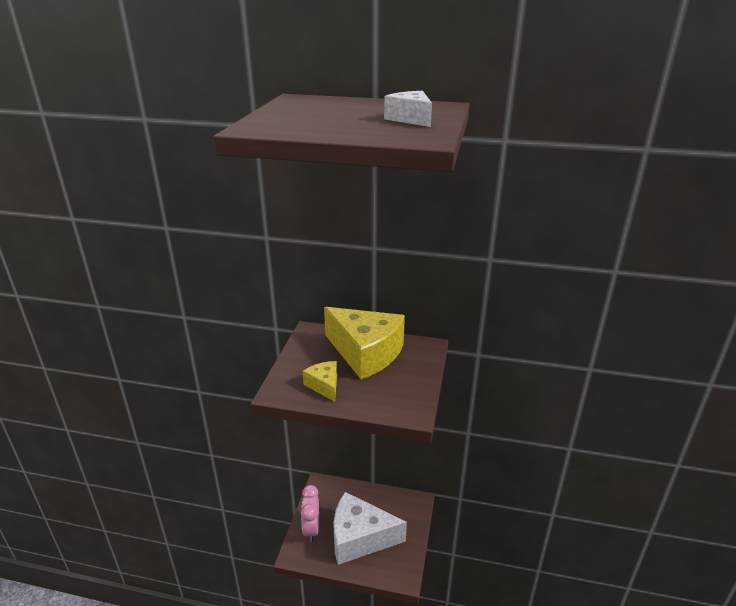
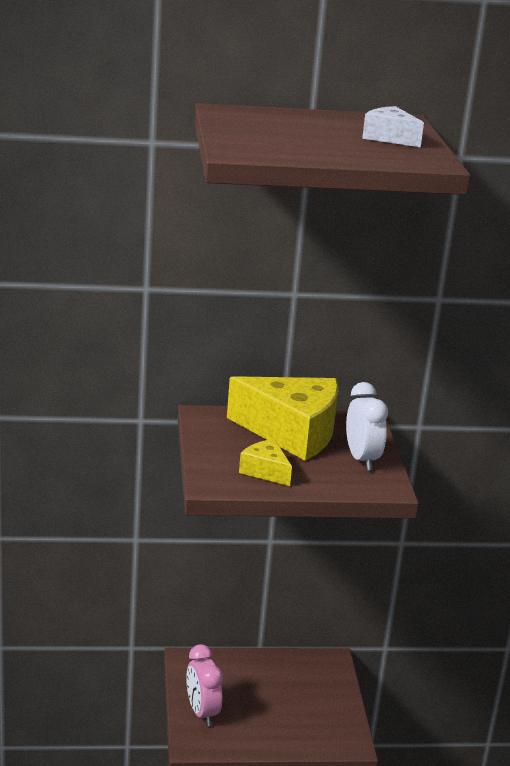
camera: 20 degrees left, 5 degrees down
(360, 538) = (273, 711): white cheese -> none
(406, 383) = (362, 459): none -> white clock

